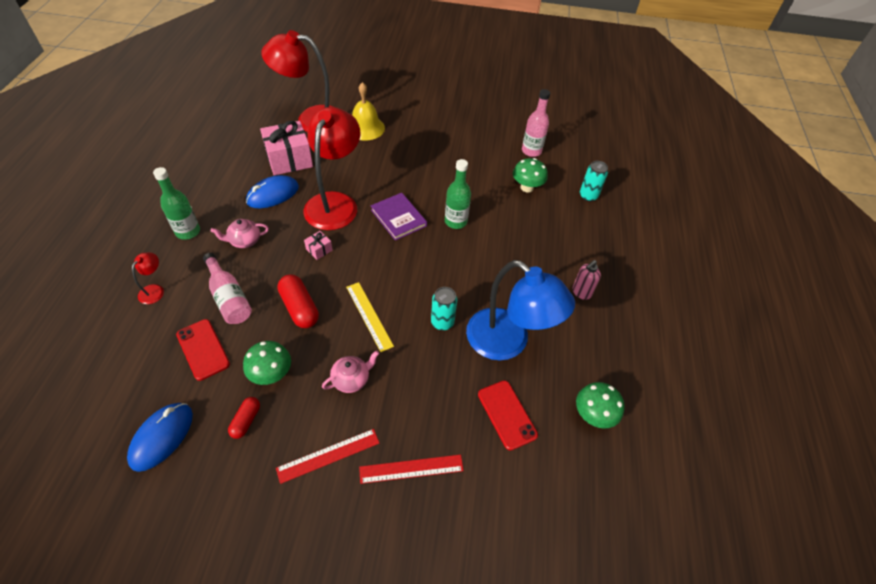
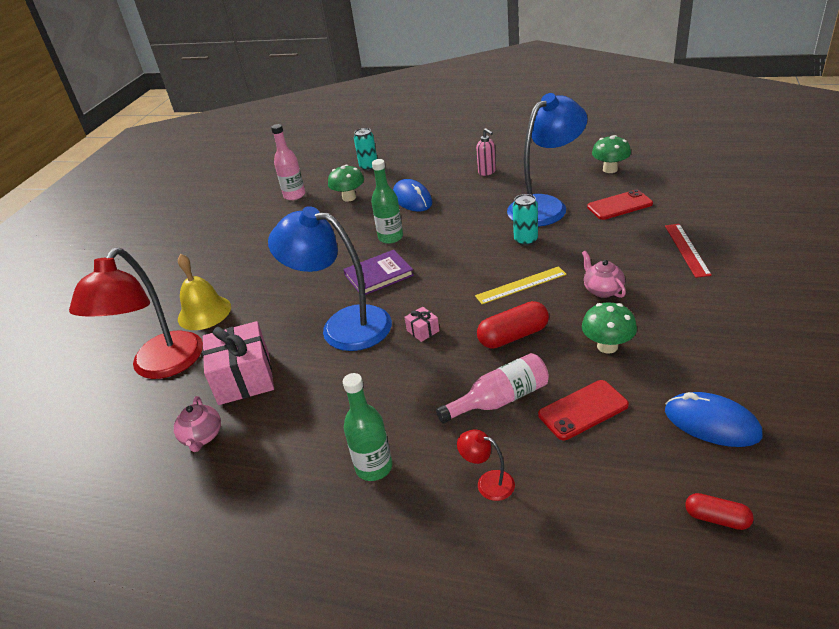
camera: 75 degrees left, 15 degrees down
(244, 241) = (400, 400): pink teapot -> pink teapot (202, 437)
(246, 420) = (670, 357): red capsule -> red capsule (716, 518)
(273, 194) = (314, 385): blue mouse -> blue mouse (412, 199)
(328, 455) = (690, 296): red ruler -> none
(335, 203) = (343, 326): red lamp -> blue lamp

